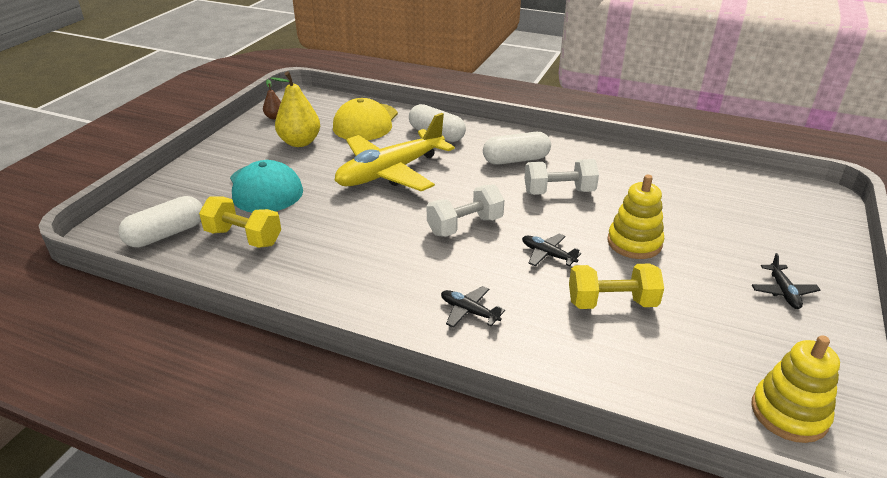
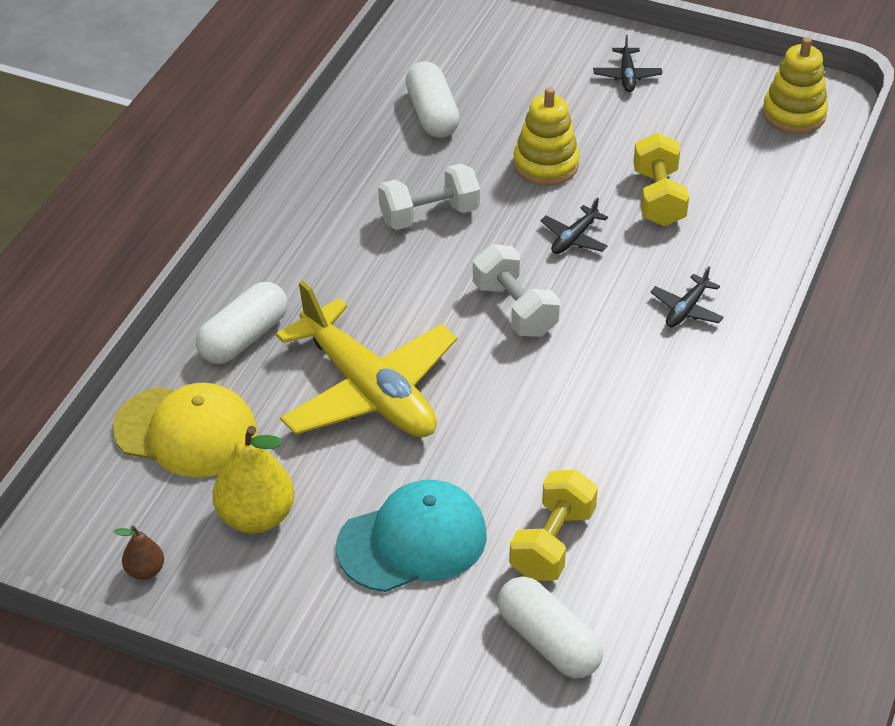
camera: 90 degrees left, 10 degrees up
(516, 160) = (337, 250): white capsule -> white capsule (432, 114)
(559, 192) = (429, 215): white dumbbell -> white dumbbell turned 75 degrees clockwise
(783, 292) = (627, 76): black plane -> black plane turned 90 degrees clockwise

